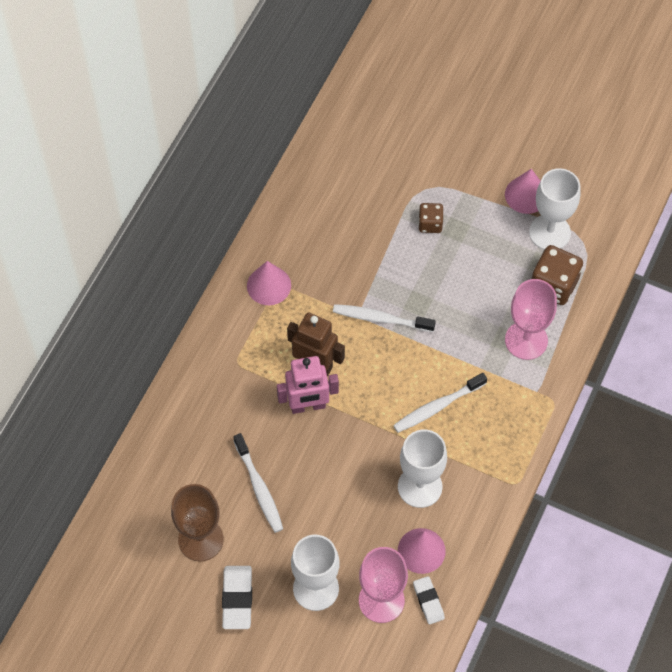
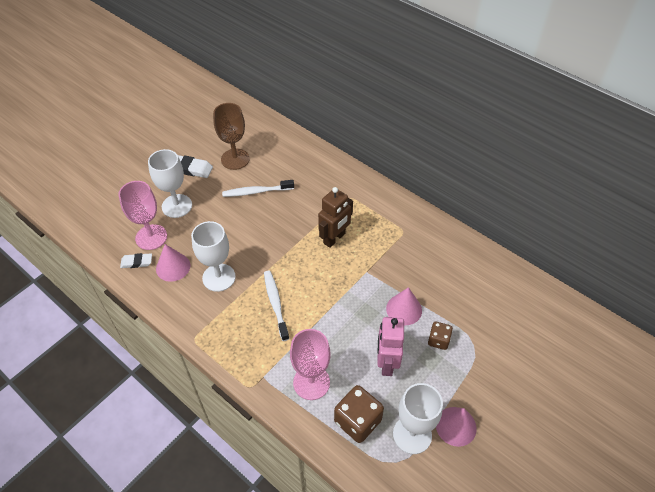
camera: 105 degrees right, 10 degrees down
(269, 285) = (405, 225): pink cone -> pink cone (404, 309)
(308, 406) = (304, 228): pink robot -> pink robot (386, 363)
(381, 319) = (360, 286): white toothbrush -> none

